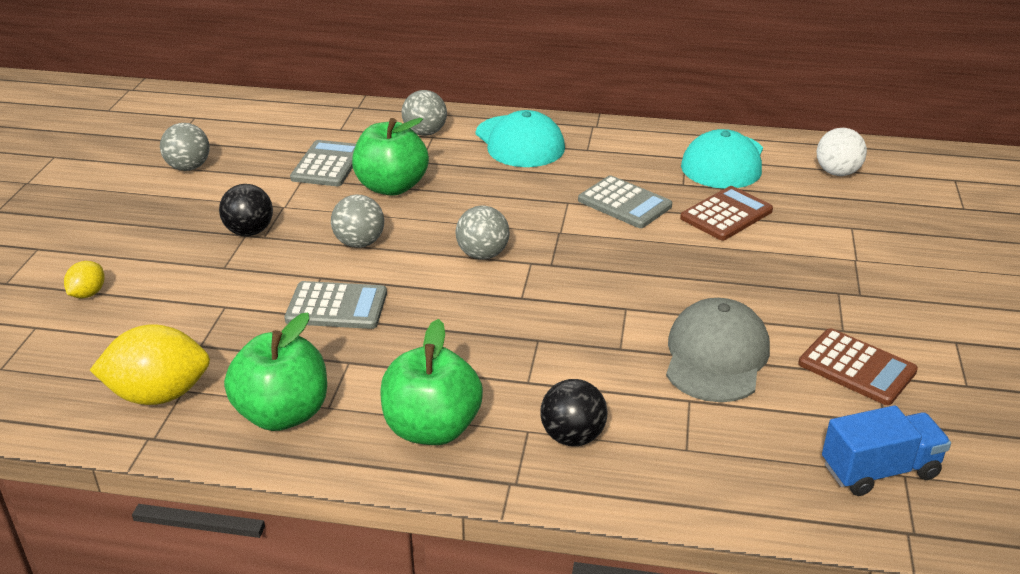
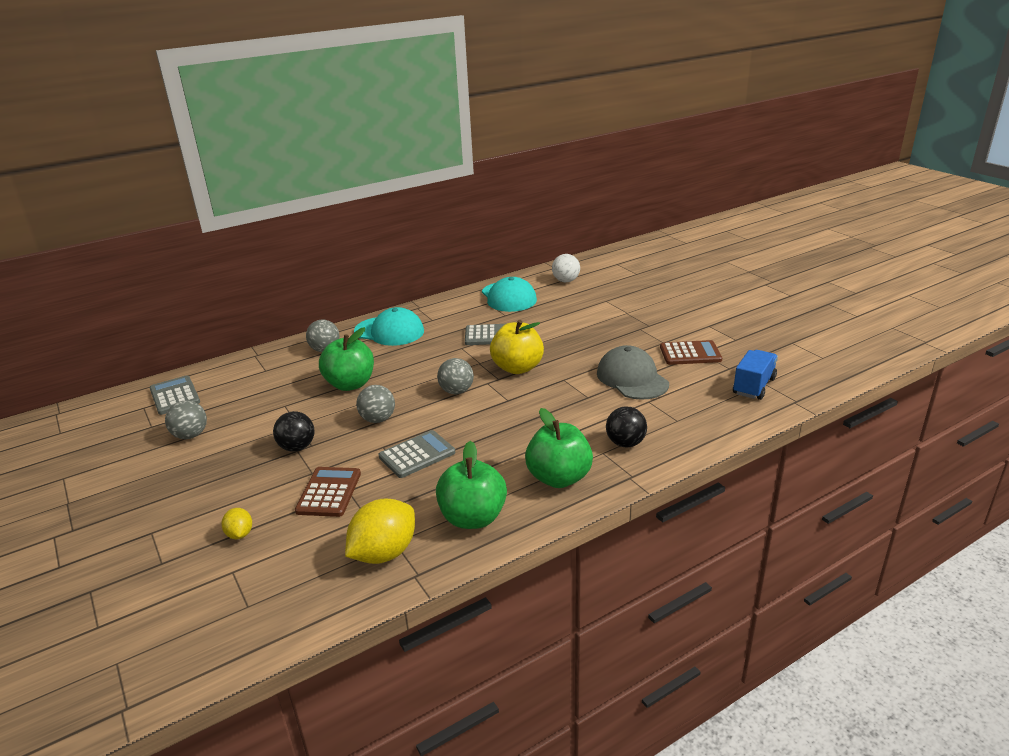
camera: 40 degrees left, 5 degrees down
(327, 165) = (289, 391): grey calculator -> grey calculator (175, 396)
(593, 262) = (517, 368): none -> yellow apple
(726, 214) = (545, 319): brown calculator -> brown calculator (329, 492)

